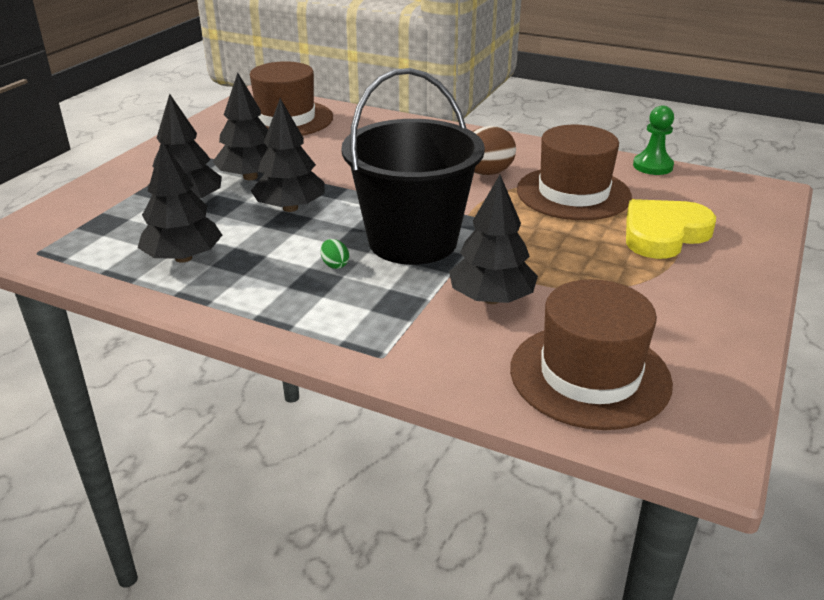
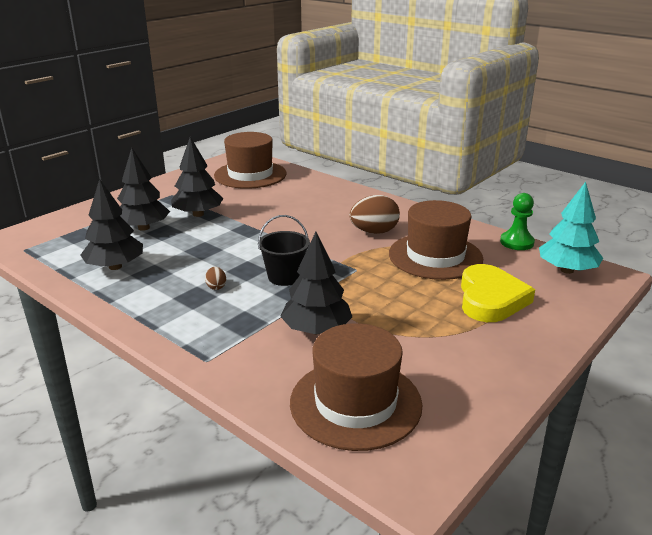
camera: 15 degrees right, 5 degrees down
(290, 208) = (211, 240): black tree -> none
(335, 265) = (216, 287): green egg -> brown egg
(412, 241) = (285, 277): black bucket -> black bucket, size x0.48
(663, 234) = (490, 299): yellow heart -> yellow heart turned 120 degrees clockwise
(724, 191) = (567, 270): none -> turquoise tree

